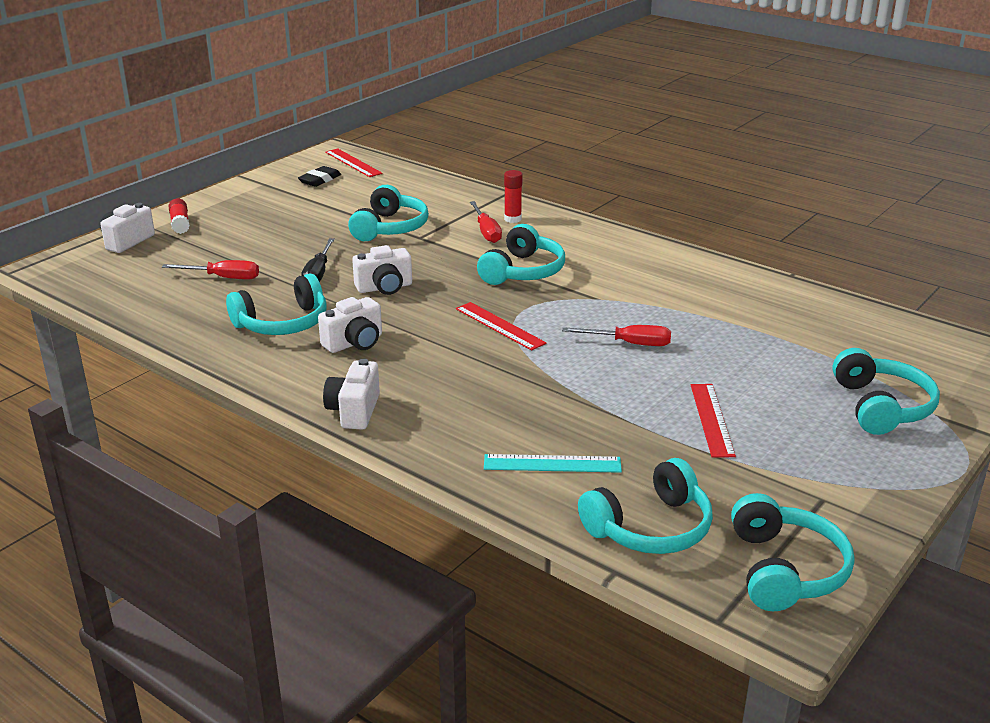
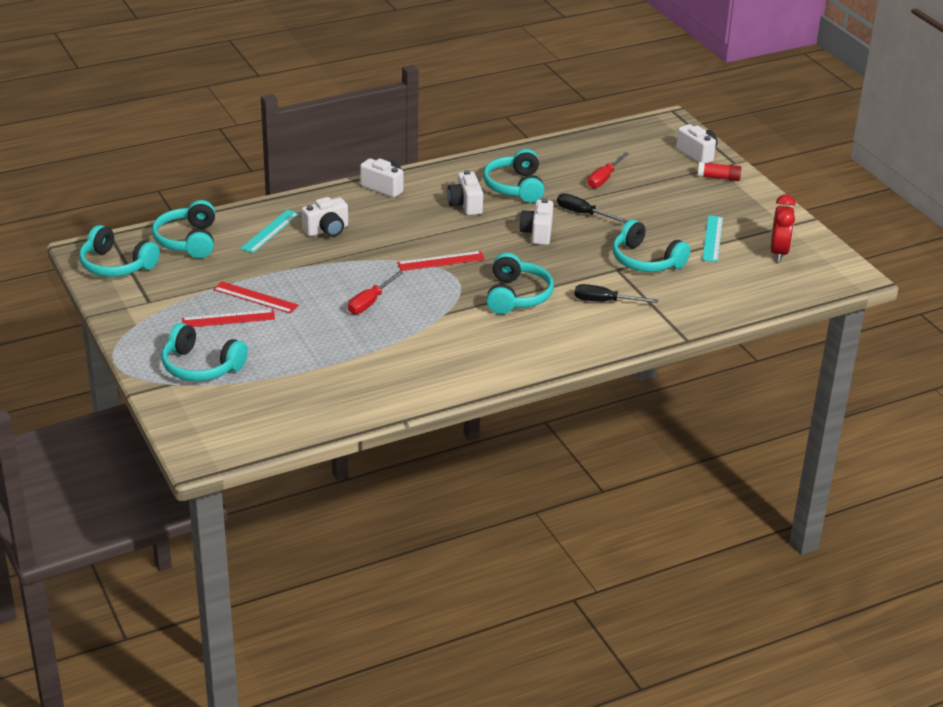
camera: 115 degrees right, 5 degrees up
(317, 208) = (712, 238): none -> turquoise ruler
(320, 180) = (778, 253): black eraser -> red clock
(353, 163) = (814, 278): red ruler -> red ruler (228, 319)
(486, 232) = (604, 301): red screwdriver -> black screwdriver
(506, 420) = (327, 230): none -> white camera
(512, 219) = (622, 322): red glue stick -> none
(523, 271) = (517, 296): turquoise headphones -> turquoise headphones turned 135 degrees counterclockwise

